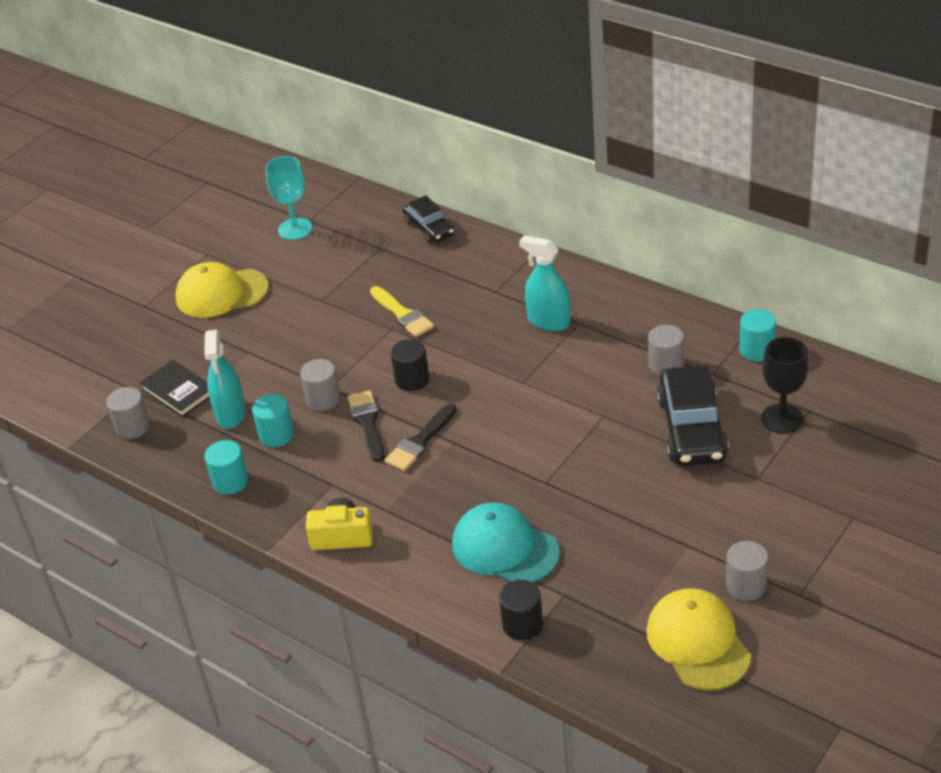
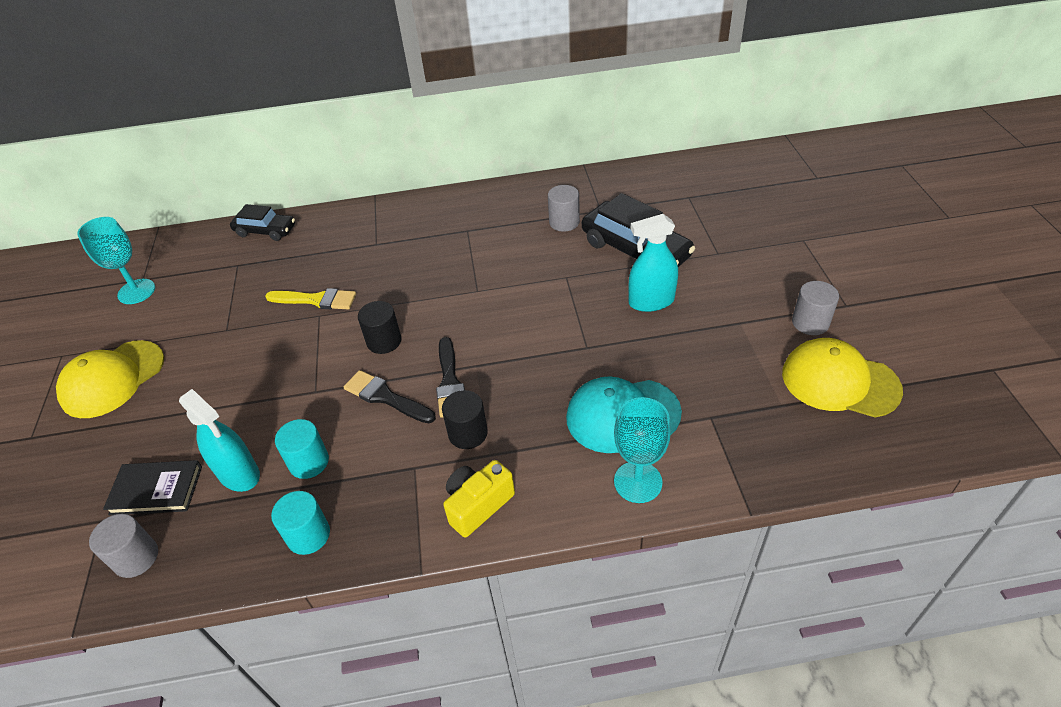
camera: 45 degrees left, 5 degrees up
(323, 399) = (320, 404): grey cylinder -> none
(456, 597) = (638, 482): none -> turquoise goblet
(522, 624) = (714, 463): black cylinder -> black cylinder (468, 433)
(548, 321) = (443, 241): turquoise spray bottle -> turquoise spray bottle (651, 301)
(756, 350) = (608, 182): turquoise cylinder -> none
(782, 418) = (680, 210): black goblet -> none

